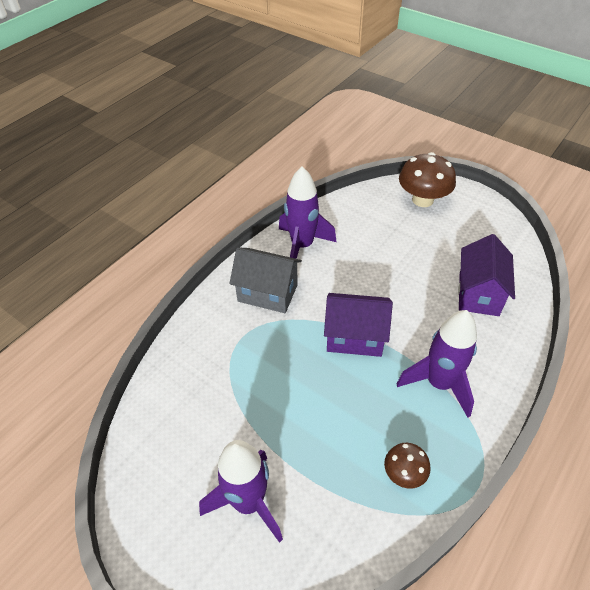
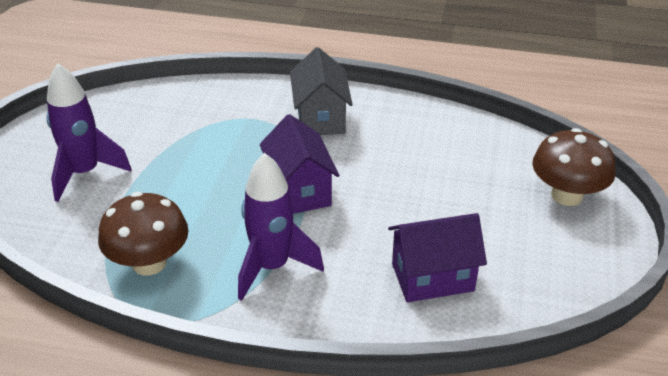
camera: 65 degrees right, 10 degrees down
(302, 246) = (403, 122): purple rocket -> none
(404, 473) = (149, 263): brown mushroom -> brown mushroom, size x1.80

